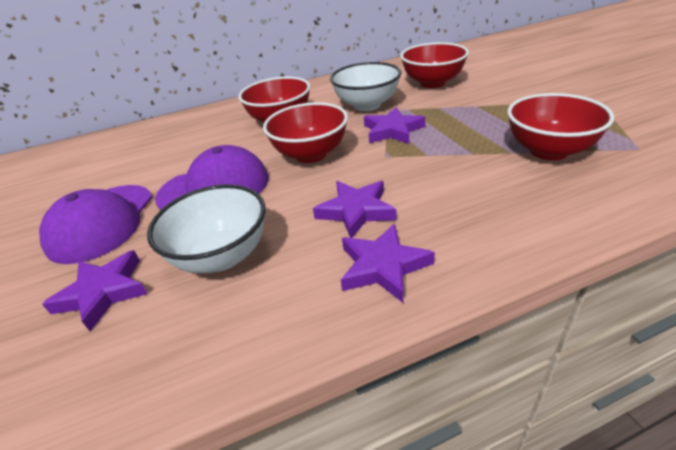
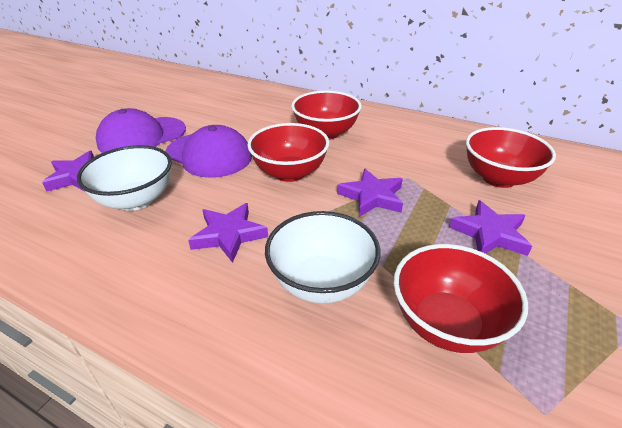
camera: 45 degrees right, 0 degrees up
(367, 105) = (402, 161): white bowl -> white bowl (321, 282)
(383, 266) = (167, 282): purple star -> purple star (490, 234)

